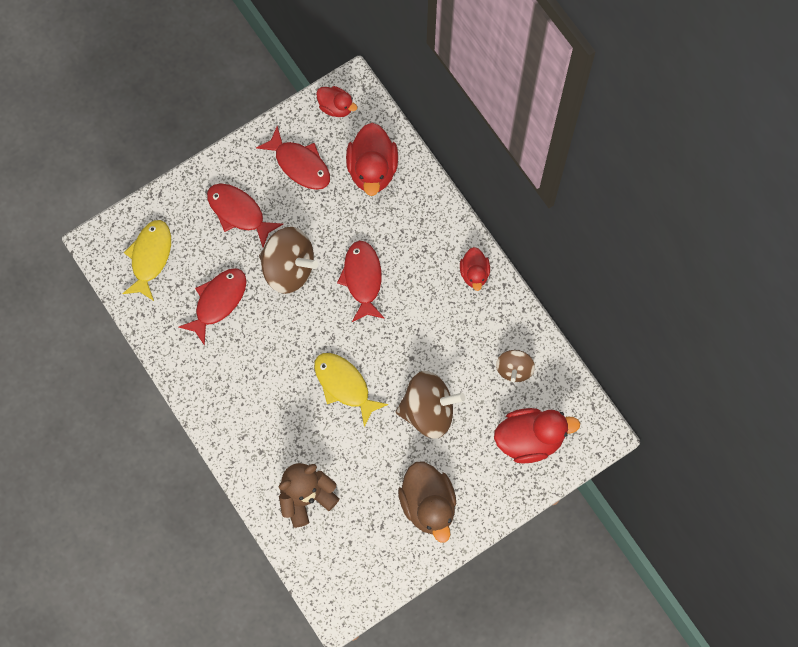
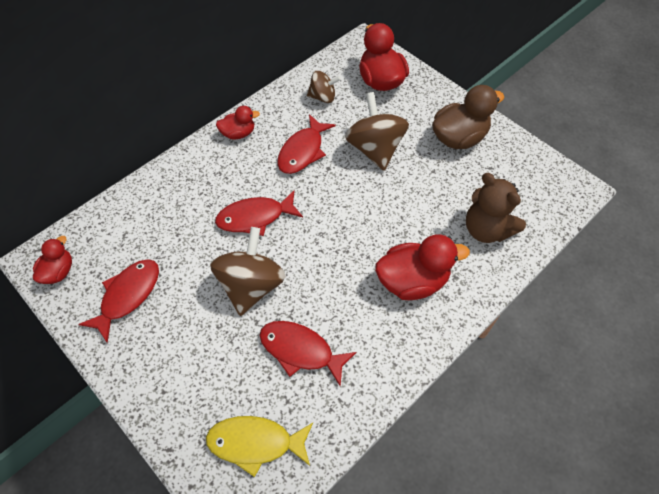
camera: 100 degrees left, 15 degrees down
(239, 212) = (189, 349): red fish -> red fish (303, 151)
(344, 385) = (367, 216): yellow fish -> none
(372, 169) = (134, 227): red duck -> red duck (412, 281)

